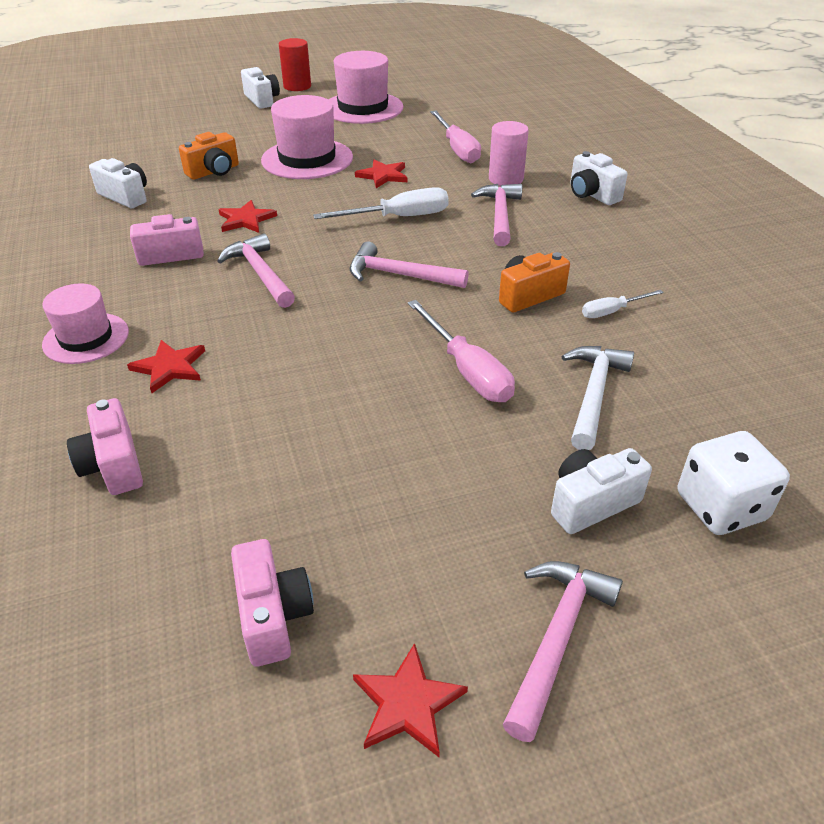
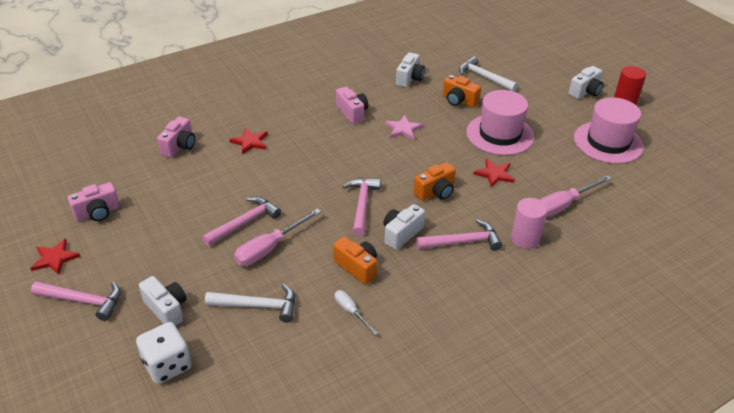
camera: 75 degrees right, 0 degrees up
(86, 338) = (267, 110): pink hat -> none
(113, 465) = (179, 146): pink camera -> pink camera turned 150 degrees clockwise
(176, 147) = (484, 77): none -> white hammer
(246, 220) = (403, 129): red star -> pink star
(260, 274) = (344, 149): pink hammer -> pink hammer (244, 223)
(398, 217) = (435, 192): white screwdriver -> orange camera
(592, 194) = (525, 293): white camera -> white camera (401, 234)

